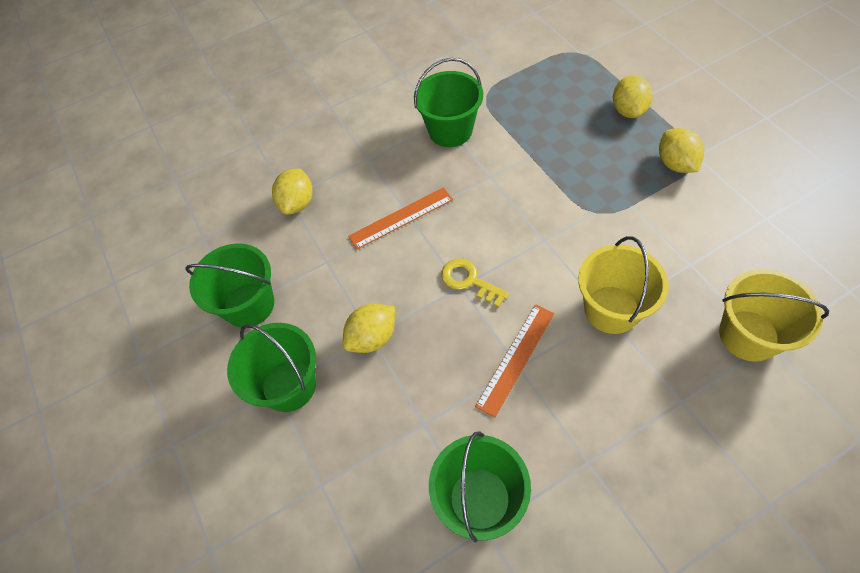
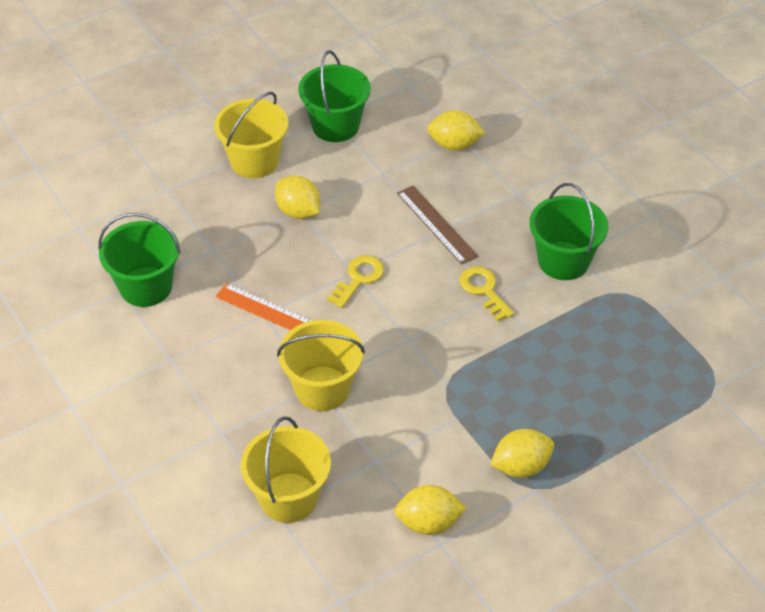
camera: 80 degrees right, 10 degrees down
(289, 385) = (254, 161): green bucket -> yellow bucket
(401, 218) = (436, 224): orange ruler -> brown ruler
(484, 184) = (484, 290): none -> yellow key
(628, 110) = (608, 429): yellow lemon -> yellow lemon (428, 523)

